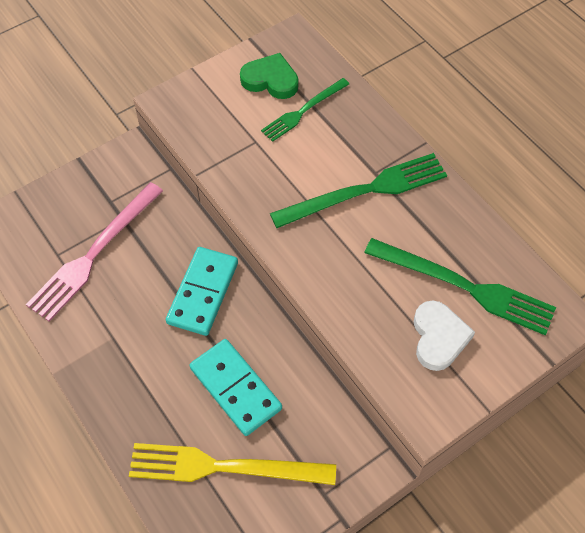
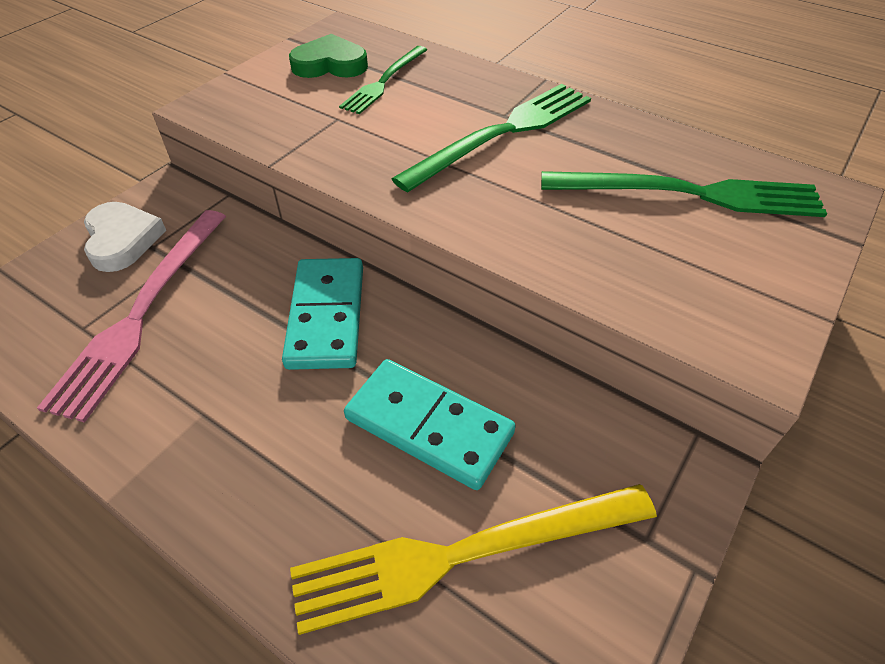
camera: 20 degrees left, 10 degrees down
(438, 337) = (699, 255): white heart -> white heart (122, 240)

